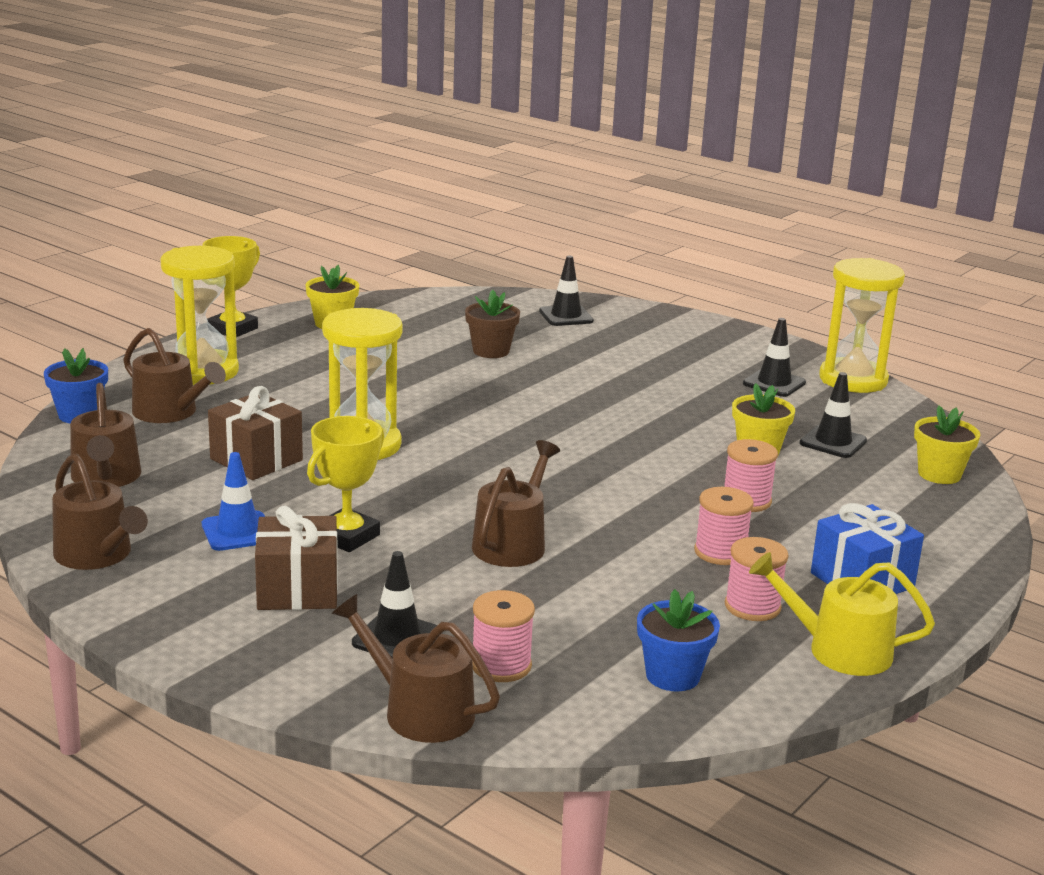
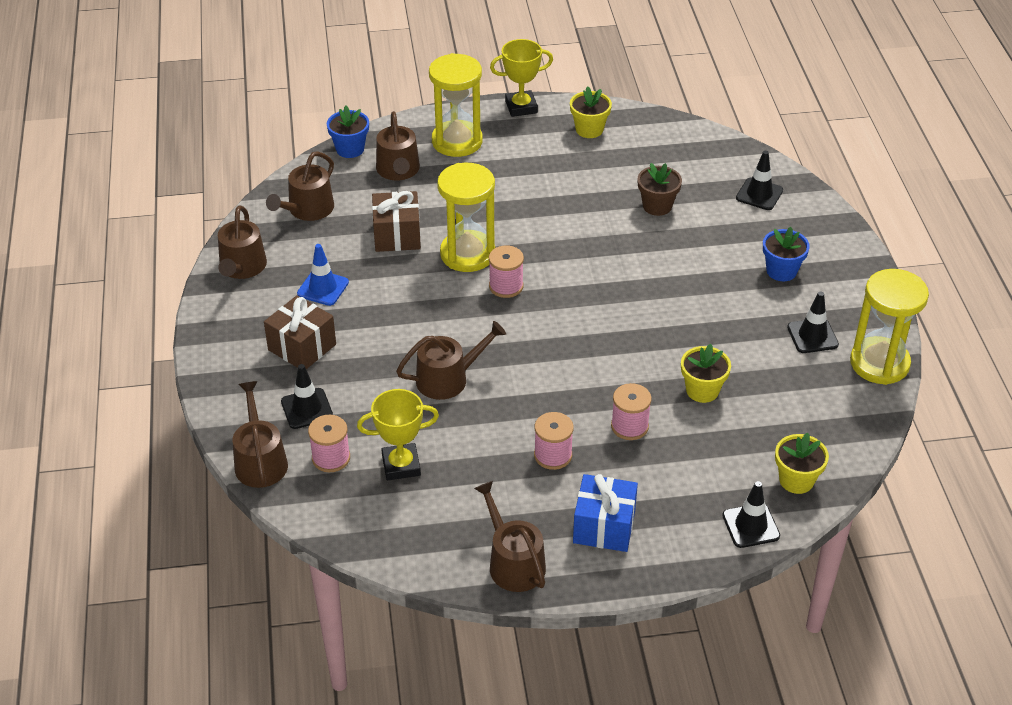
camera: 45 degrees right, 20 degrees up
(347, 536) = (370, 323): yellow trophy -> yellow trophy (401, 465)
(672, 675) = (402, 519): blue flower pot -> blue flower pot (781, 271)
(752, 607) = (511, 504): pink spool -> pink spool (506, 286)
(833, 442) = (767, 411): black traffic cone -> black traffic cone (750, 526)
(839, 650) = (513, 562): yellow watering can -> brown watering can

